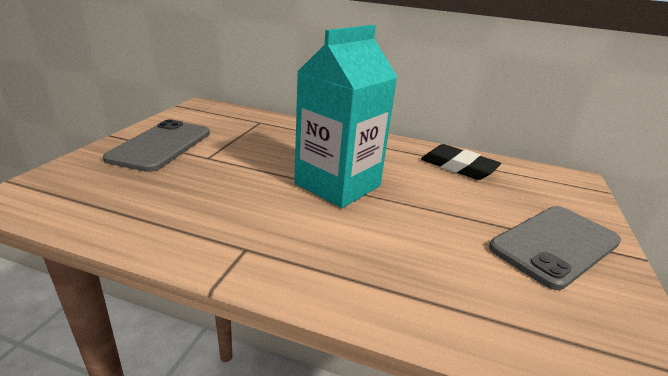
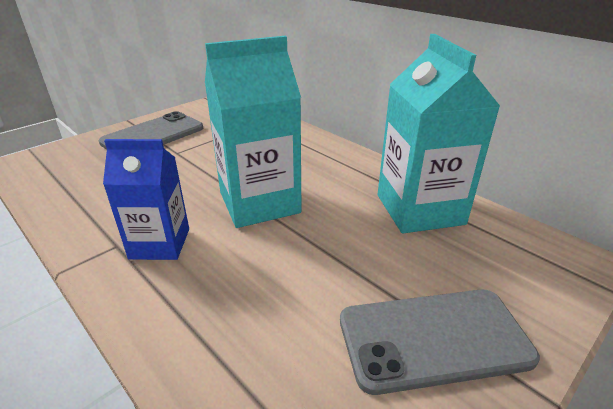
camera: 30 degrees right, 5 degrees up
(288, 236) = (160, 243): none -> blue carton
(458, 167) = (419, 209): black eraser -> turquoise carton

